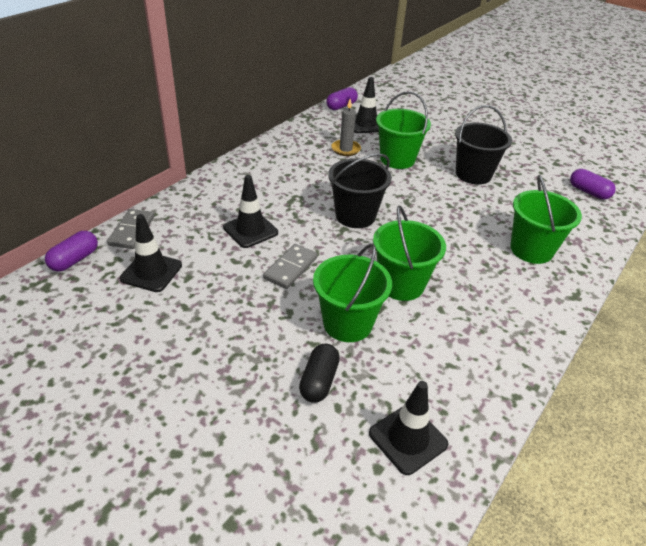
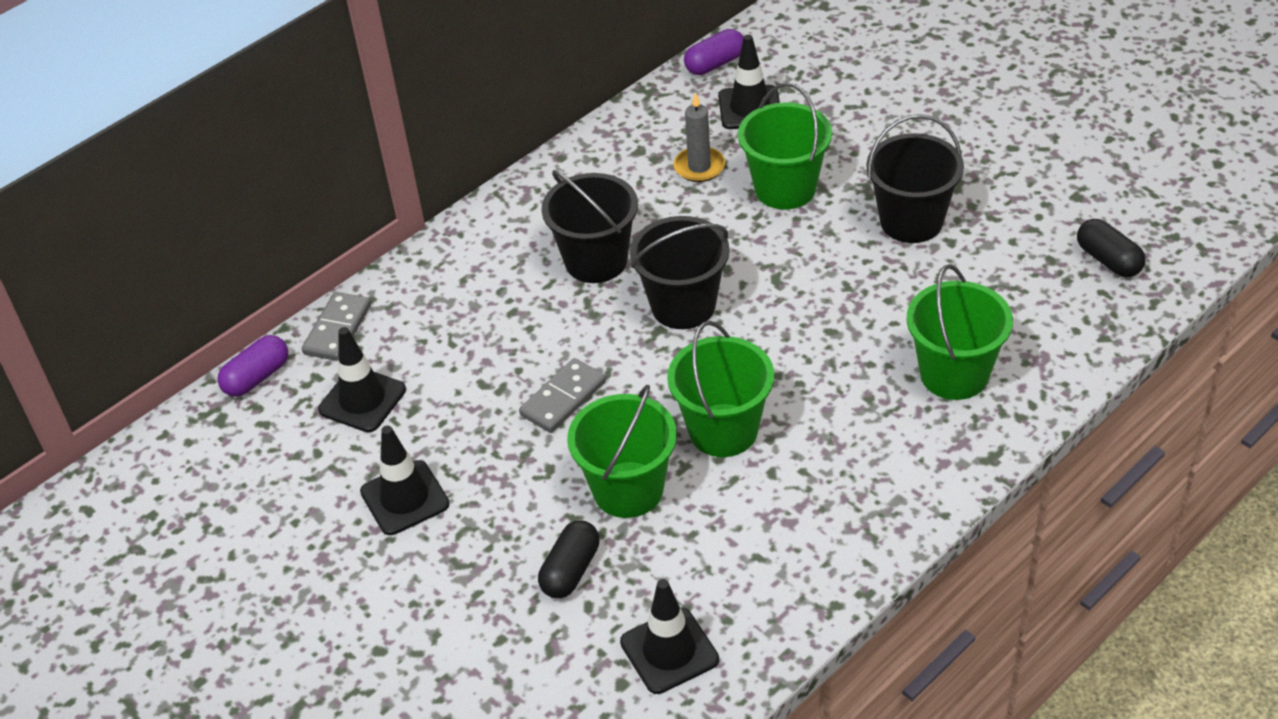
camera: 15 degrees right, 5 degrees up
(250, 230) = (513, 331): black traffic cone -> black traffic cone (405, 498)
(296, 193) = (596, 261): none -> black bucket
(588, 192) = (1108, 260): purple capsule -> black capsule

